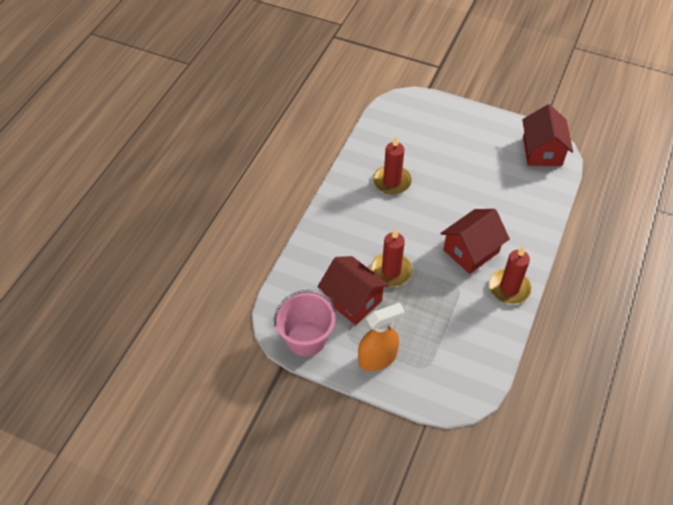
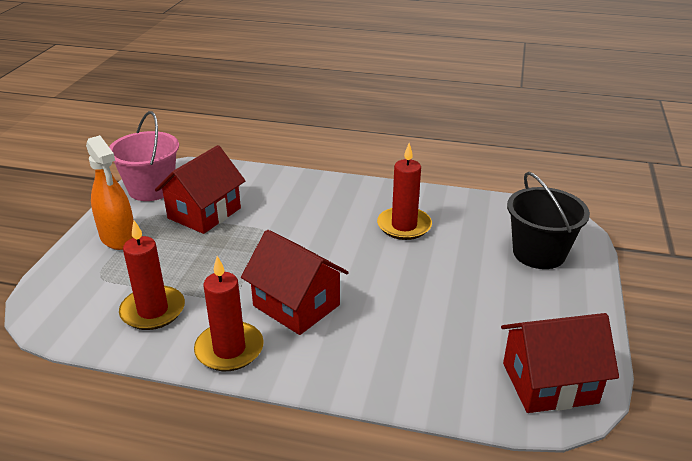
camera: 80 degrees right, 20 degrees down
(391, 271) = (250, 237): red candle -> red candle (153, 311)
(433, 123) = (539, 253): none -> black bucket

